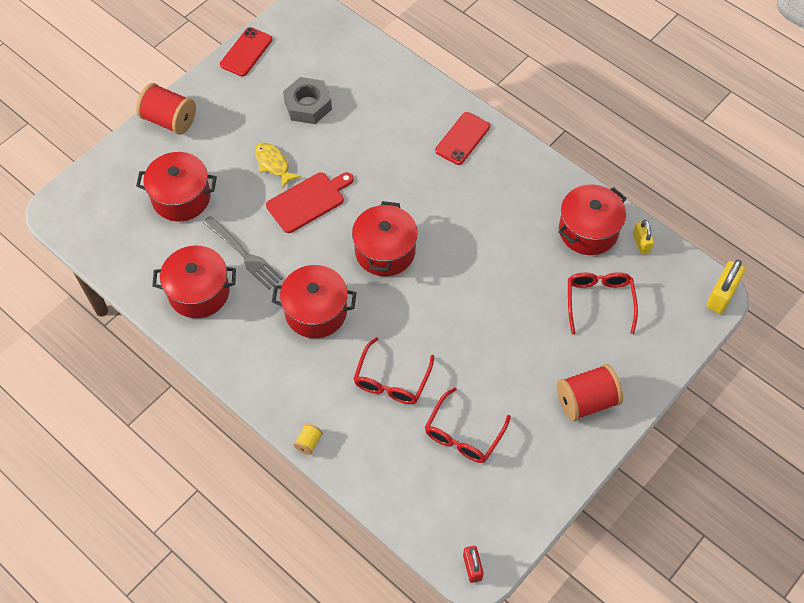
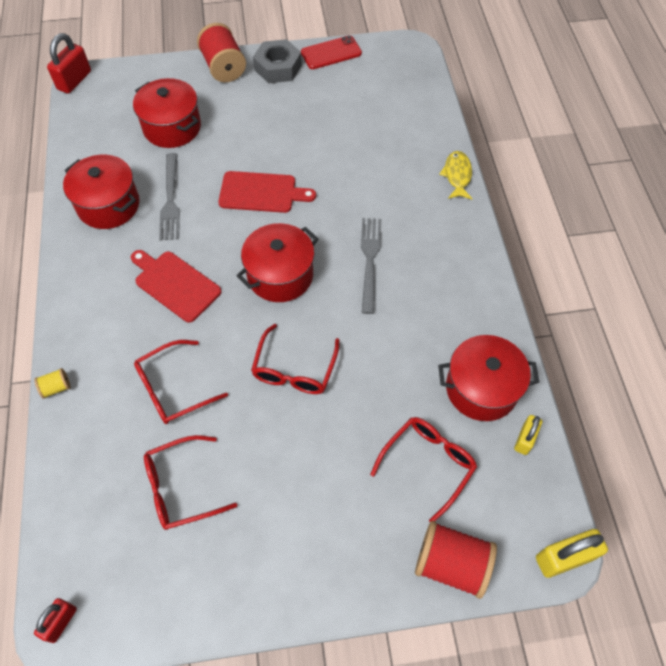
camera: 40 degrees right, 0 degrees up
(50, 214) = (74, 80): none -> red padlock
(273, 164) = (264, 147): yellow fish -> yellow fish (457, 175)
(308, 105) = (337, 120): grey nut -> grey nut (278, 67)
(316, 312) = (175, 284): red pot -> red cutting board
(436, 196) = (369, 260): none -> grey fork
(460, 307) = (294, 369): none -> red glasses
(462, 138) = (441, 227): red phone -> none
(586, 401) = (322, 551): red spool -> red spool (451, 564)

